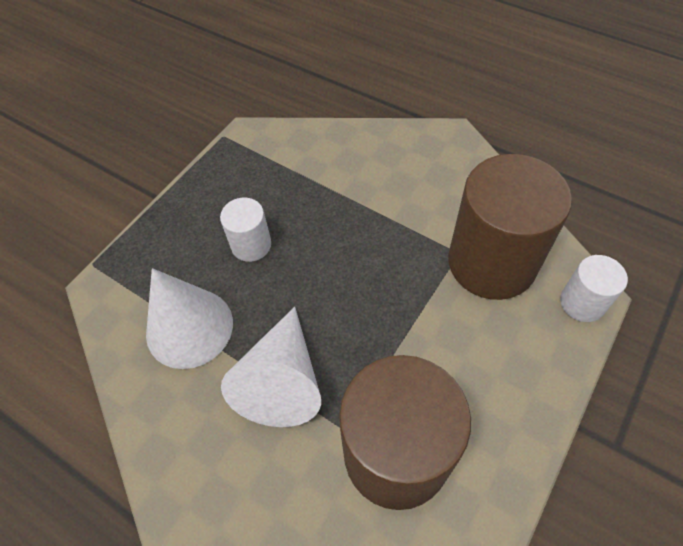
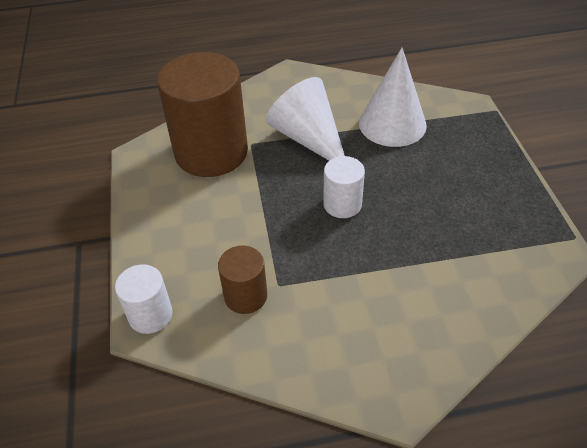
camera: 135 degrees right, 10 degrees down
(251, 245) = (426, 183): white cylinder -> white cylinder (342, 204)
(491, 262) = (245, 296): brown cylinder -> brown cylinder, size x0.48

